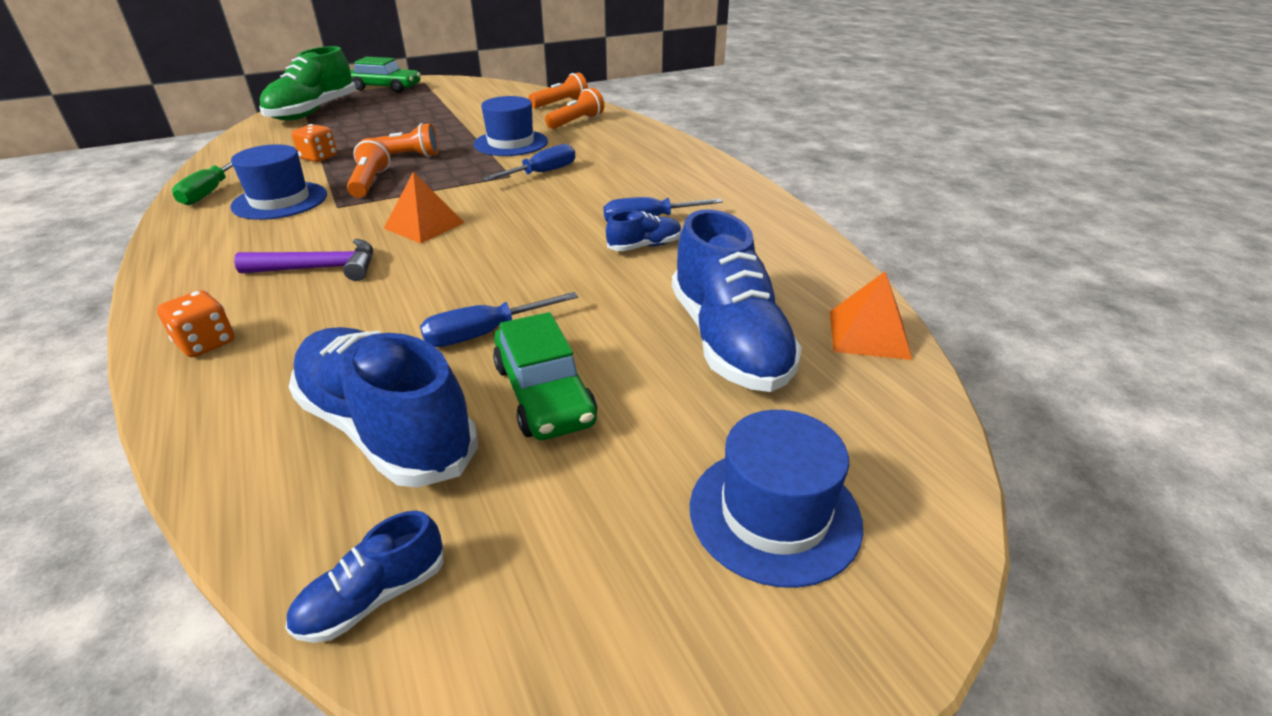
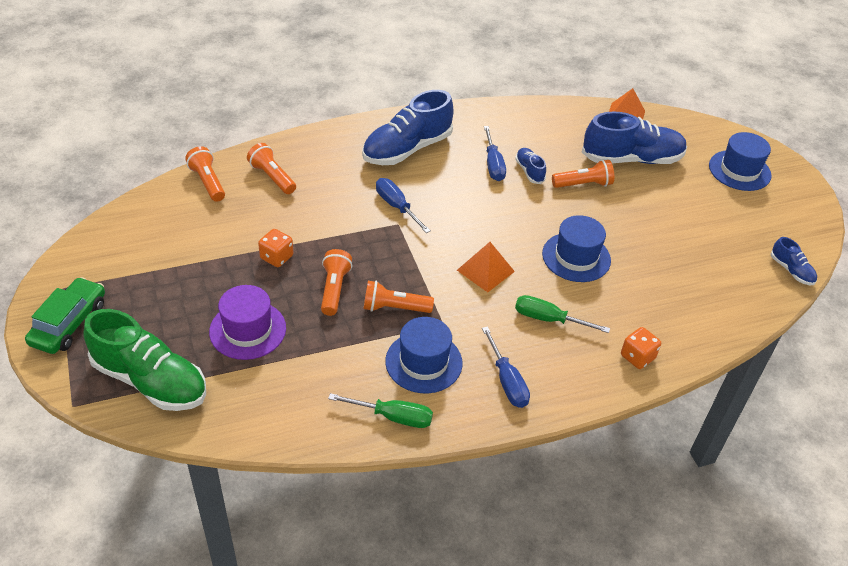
camera: 85 degrees left, 10 degrees up
(319, 158) = (319, 352): orange dice -> orange dice (276, 257)
(319, 268) = (548, 319): purple hammer -> green screwdriver
(359, 132) = (247, 330): none -> purple hat
(386, 429) = (704, 274): blue shoe -> blue shoe (407, 149)
(483, 334) = (626, 242): blue screwdriver -> blue screwdriver (507, 381)
(511, 143) = (318, 221): blue hat -> blue hat (576, 257)
(544, 394) = (675, 222): green car -> none
(629, 291) = (583, 184): none -> orange flashlight

